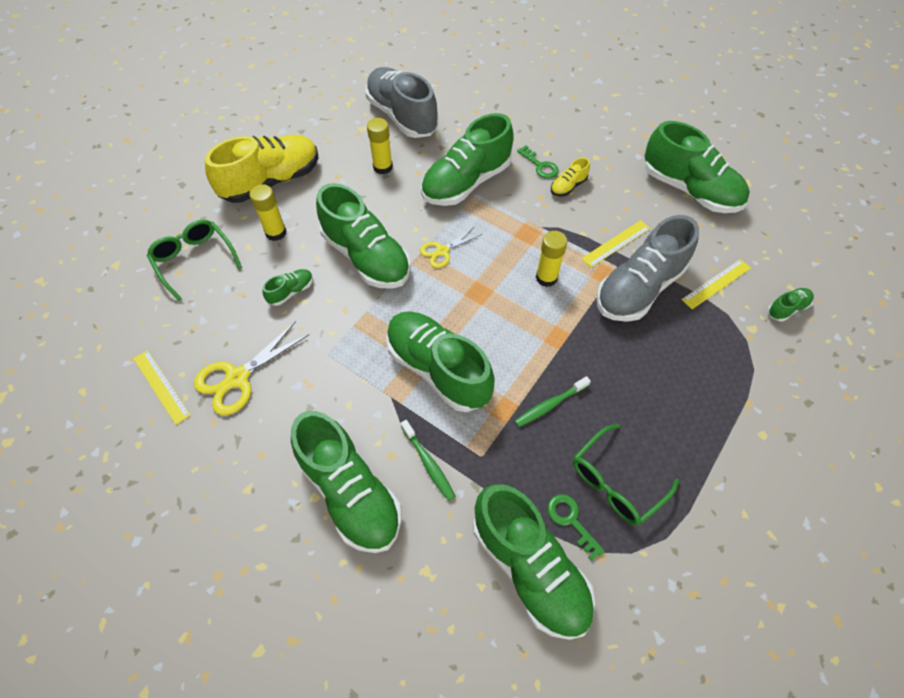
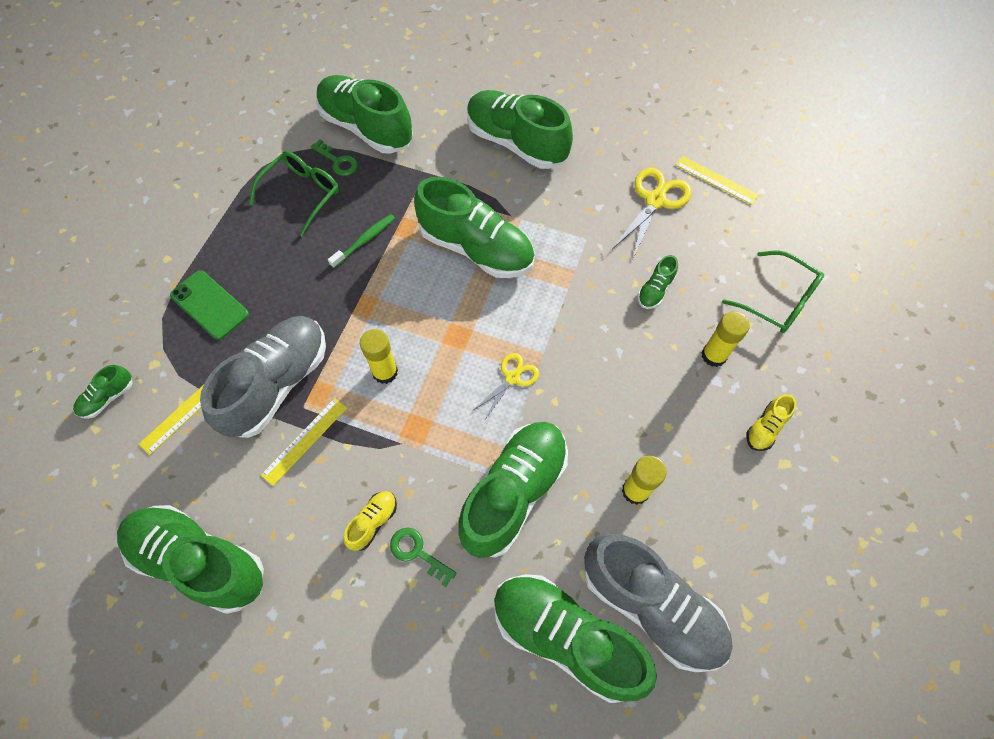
camera: 165 degrees right, 5 degrees up
(271, 181) = (765, 428): yellow shoe -> yellow shoe, size x0.43
(366, 257) = (596, 349): green shoe -> green shoe (565, 637)
(428, 463) = (461, 174): green toothbrush -> none
(708, 372) = (210, 305): none -> green phone

